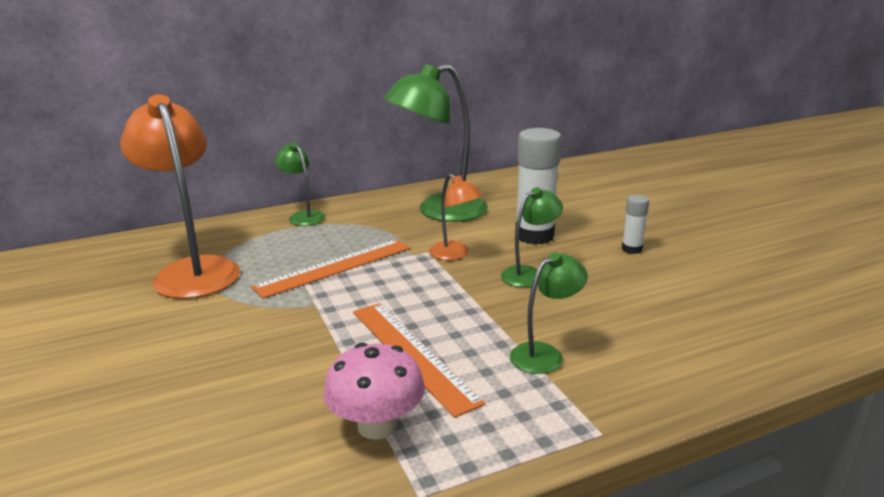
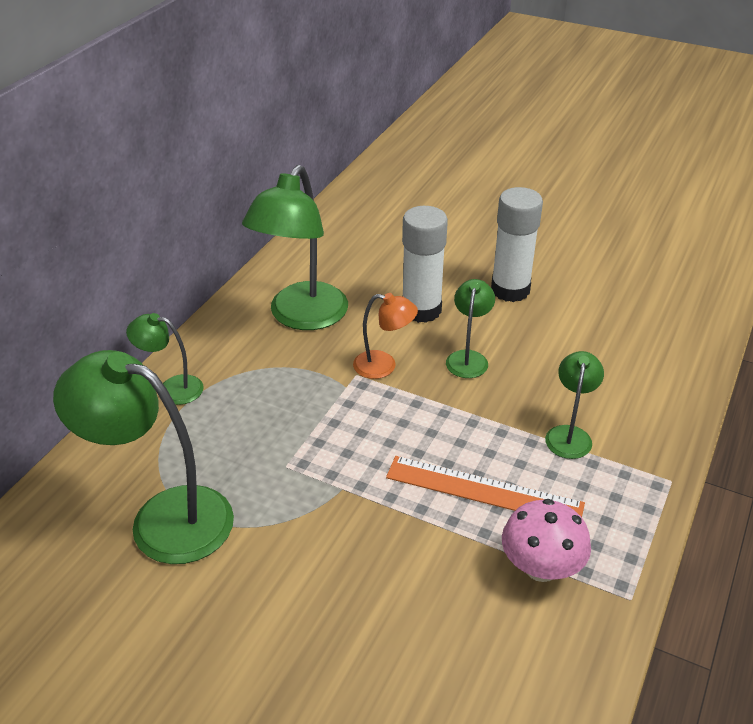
camera: 40 degrees left, 15 degrees up
(193, 270) = (163, 518): orange lamp -> green lamp
(335, 267) = (299, 437): orange ruler -> none
(631, 249) = (510, 290): white glue stick -> white glue stick, size x2.00

